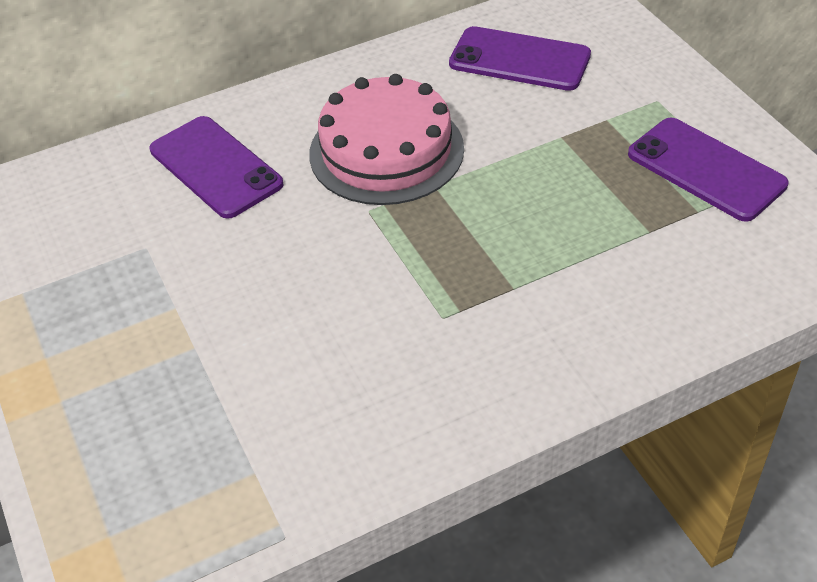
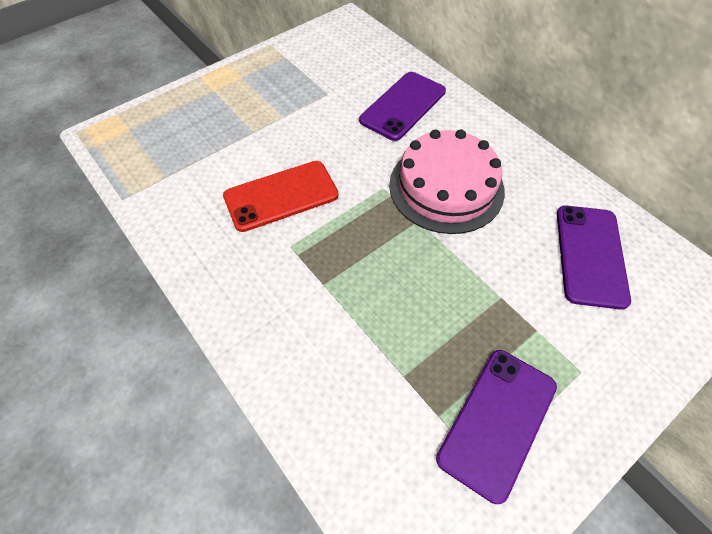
camera: 75 degrees right, 10 degrees up
(347, 321) = (281, 196): none -> red phone

